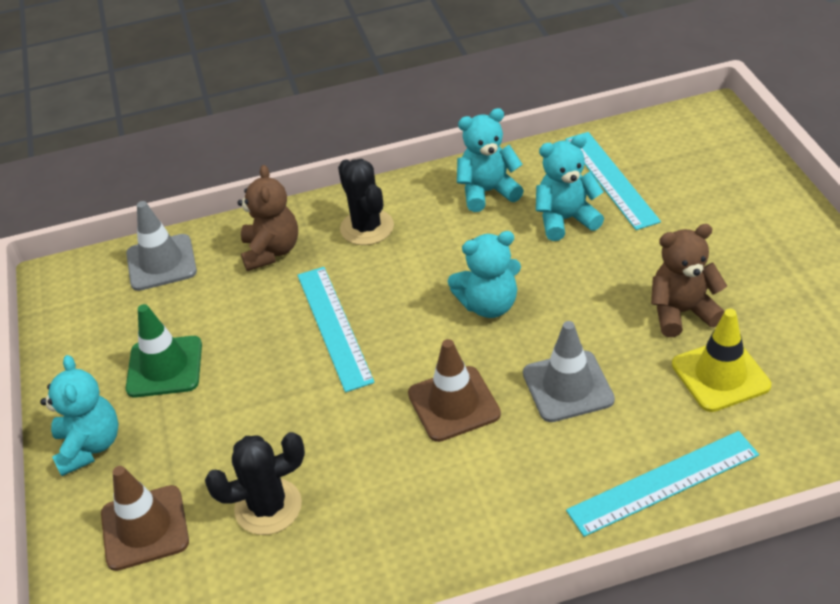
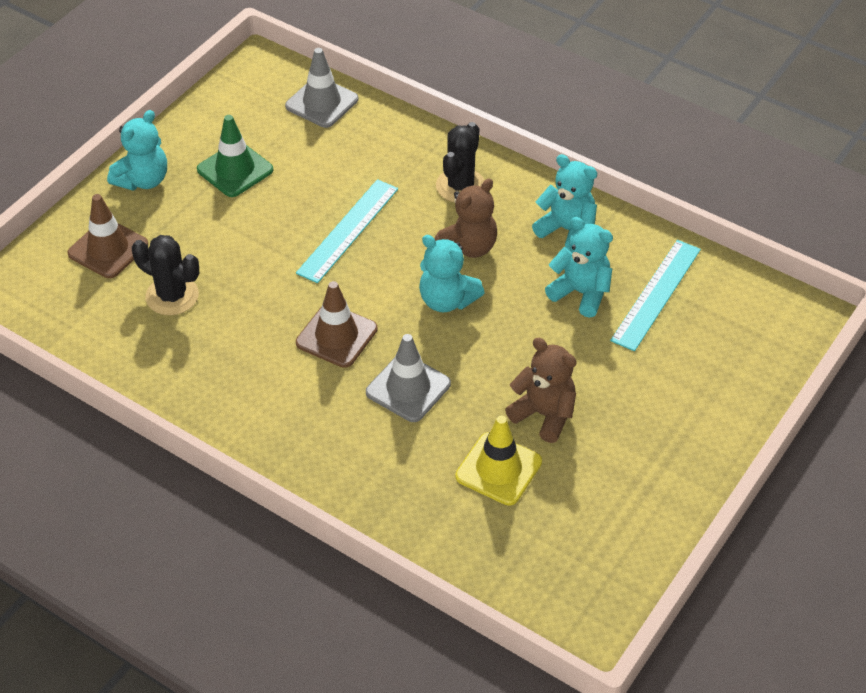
camera: 45 degrees right, 5 degrees up
(271, 251) = (387, 151): brown teddy bear -> brown teddy bear (468, 247)
(663, 482) = (366, 486): turquoise ruler -> none

